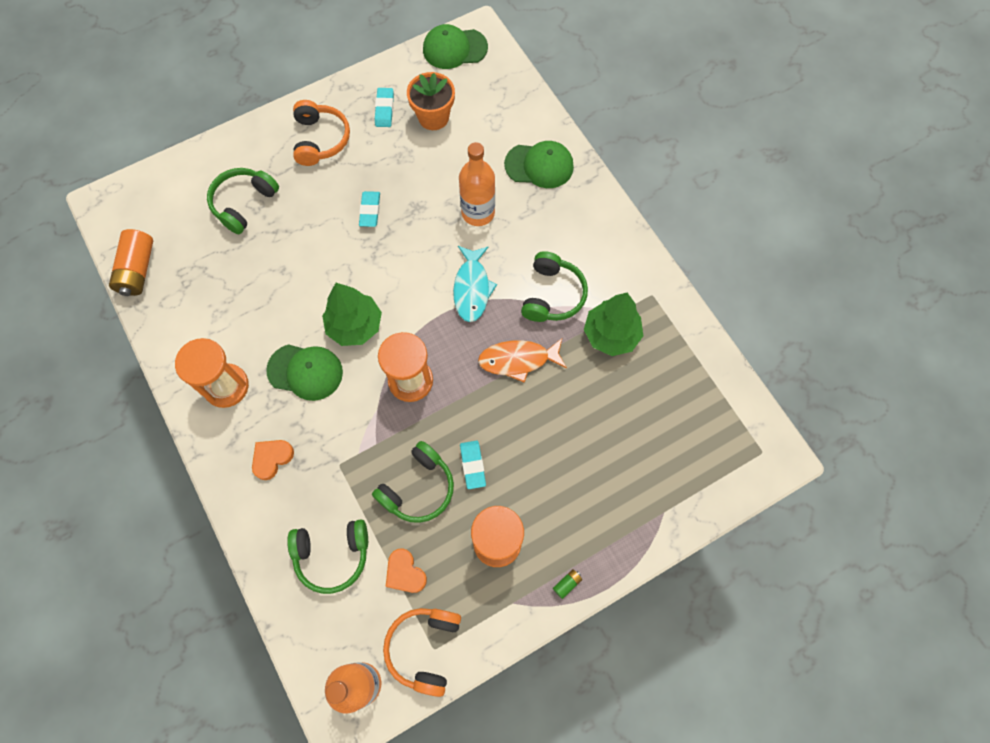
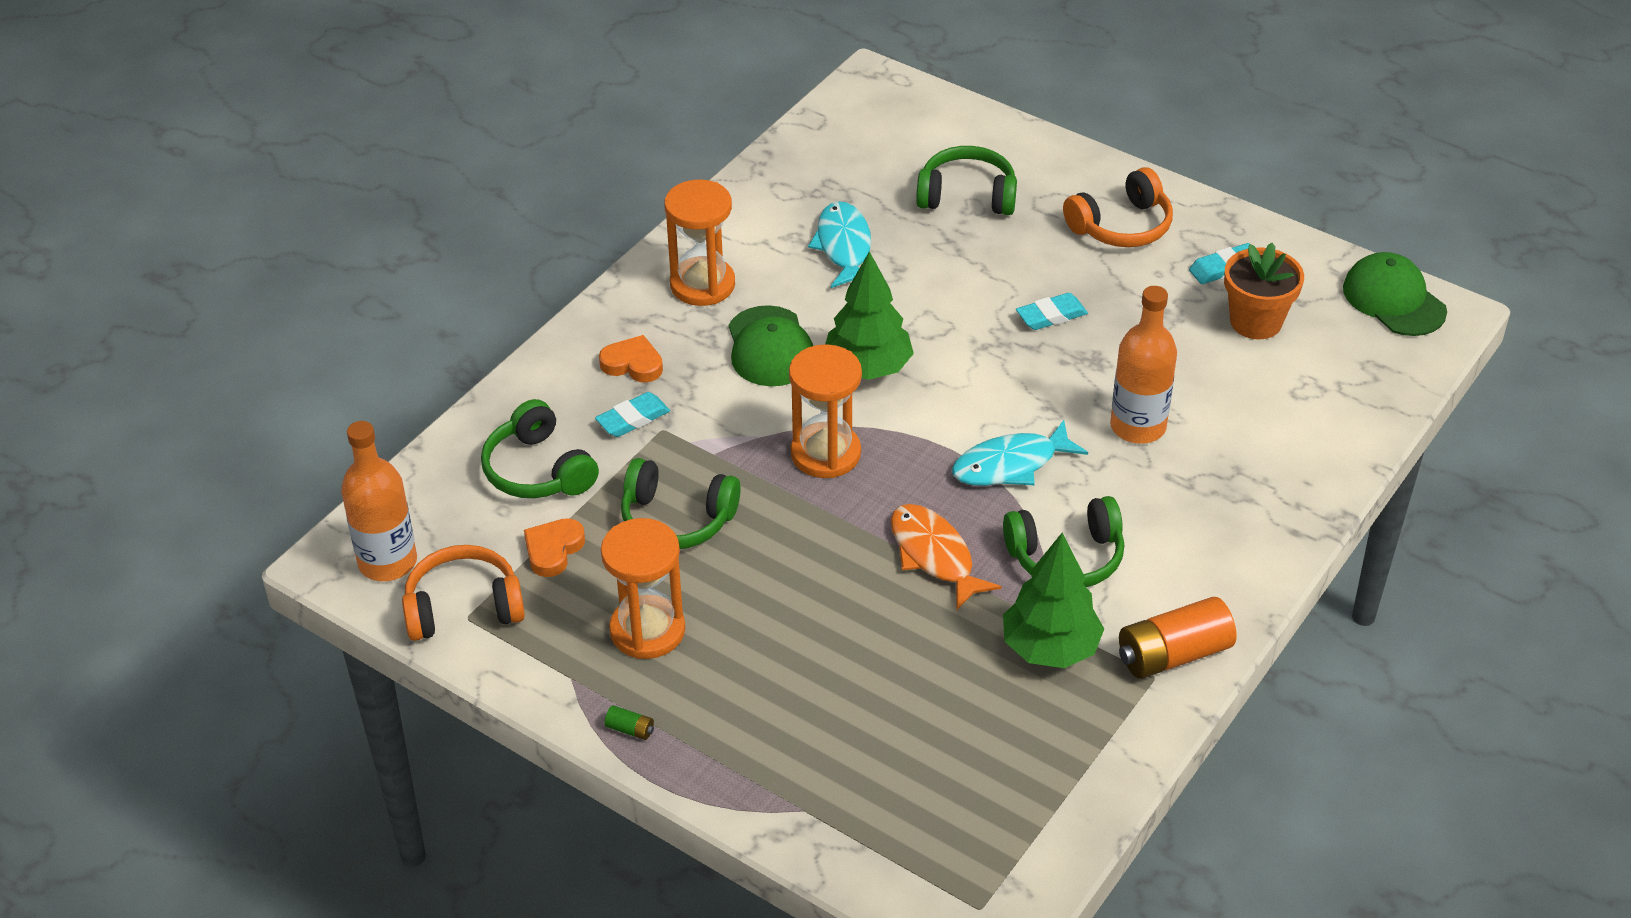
camera: 65 degrees right, 25 degrees down
(137, 270) = (805, 146): orange battery -> orange battery (1173, 654)
(244, 290) = (844, 247): none -> turquoise fish
(472, 465) = (743, 563): turquoise eraser -> turquoise eraser (633, 419)
(539, 165) = (1273, 465): green cap -> none

